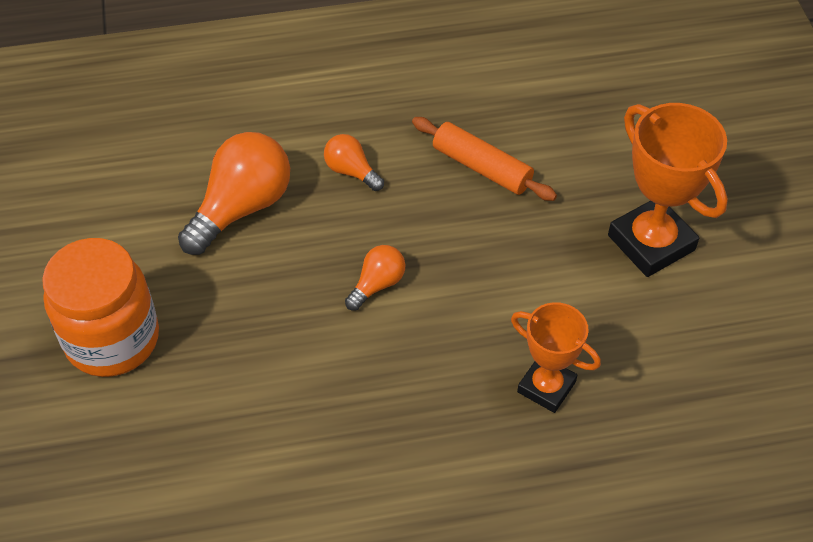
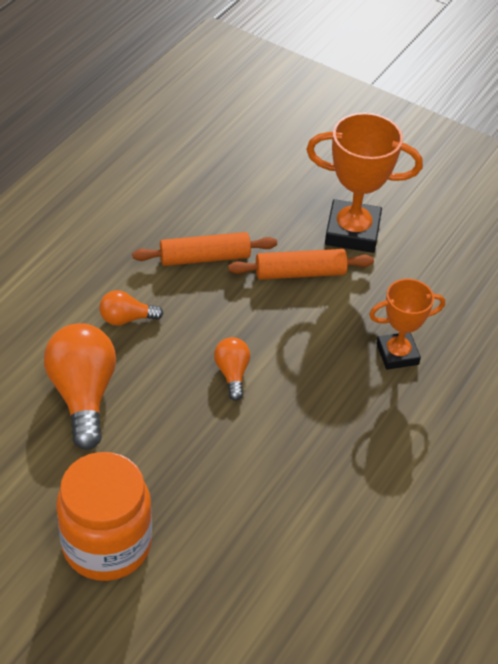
camera: 50 degrees left, 5 degrees down
(550, 243) = (300, 273): none -> orange rolling pin

